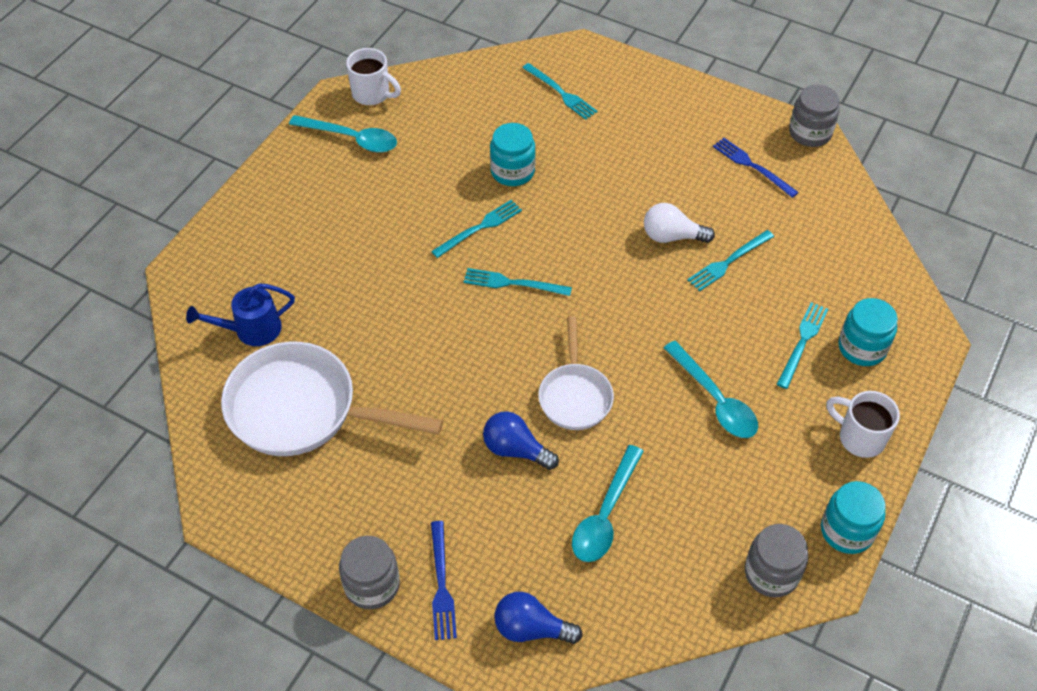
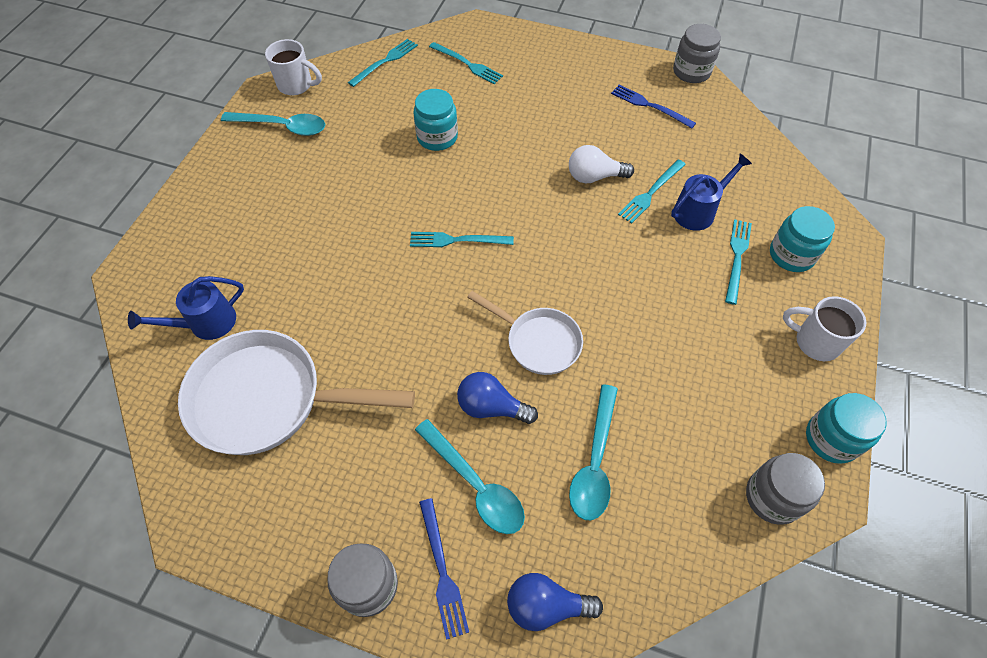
camera: 10 degrees left, 5 degrees up
(479, 228) = (416, 192): turquoise fork -> turquoise fork (385, 61)
(575, 395) = (538, 342): white pan -> white pan turned 45 degrees counterclockwise
(715, 399) = (672, 325): turquoise spoon -> turquoise spoon (475, 485)
(774, 288) = (698, 211): none -> blue watering can

